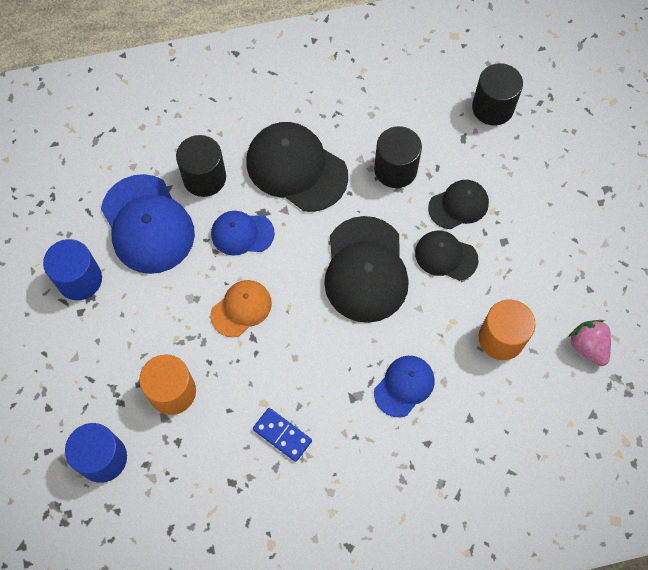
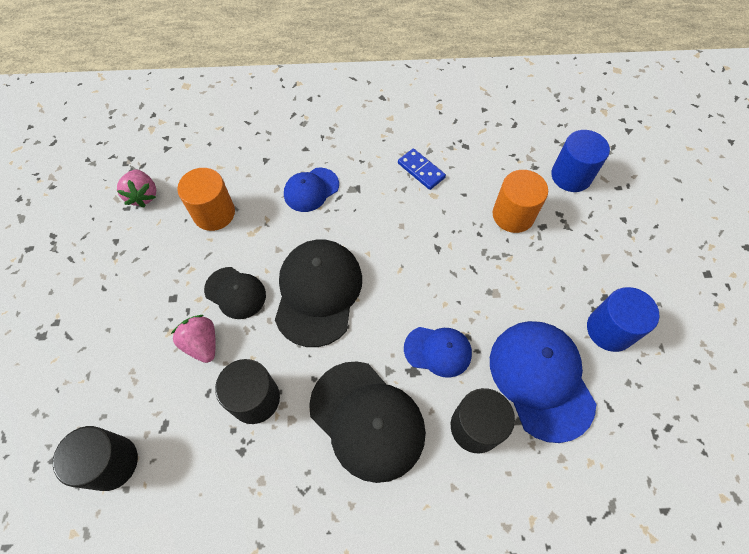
camera: 170 degrees left, 5 degrees down
(241, 309) = (446, 275): orange cap -> none
(458, 205) = (202, 344): black cap -> pink strawberry

